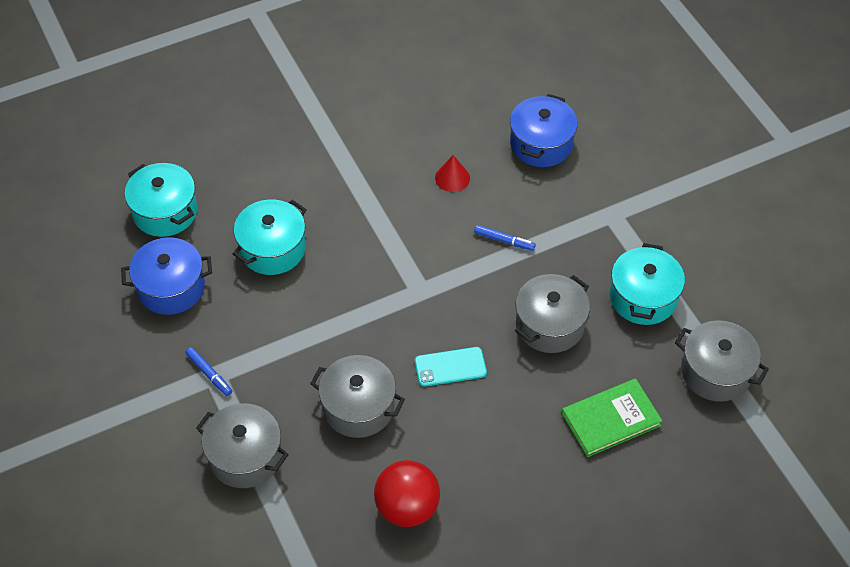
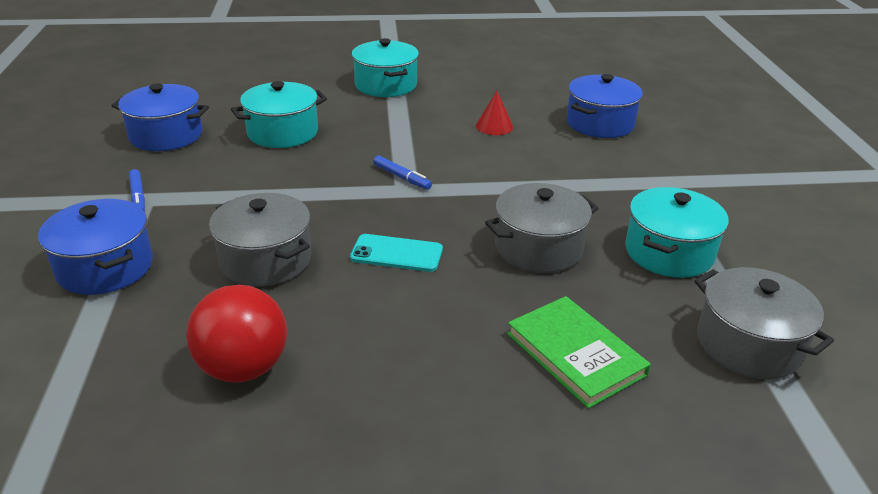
camera: 20 degrees right, 20 degrees down
(165, 212) = (210, 94): turquoise pot -> turquoise pot (386, 85)
(245, 456) = (105, 267): grey pot -> blue pot
(504, 241) = (522, 175): blue marker -> blue marker (402, 177)
(611, 420) = (575, 354): green book -> green book turned 60 degrees clockwise

